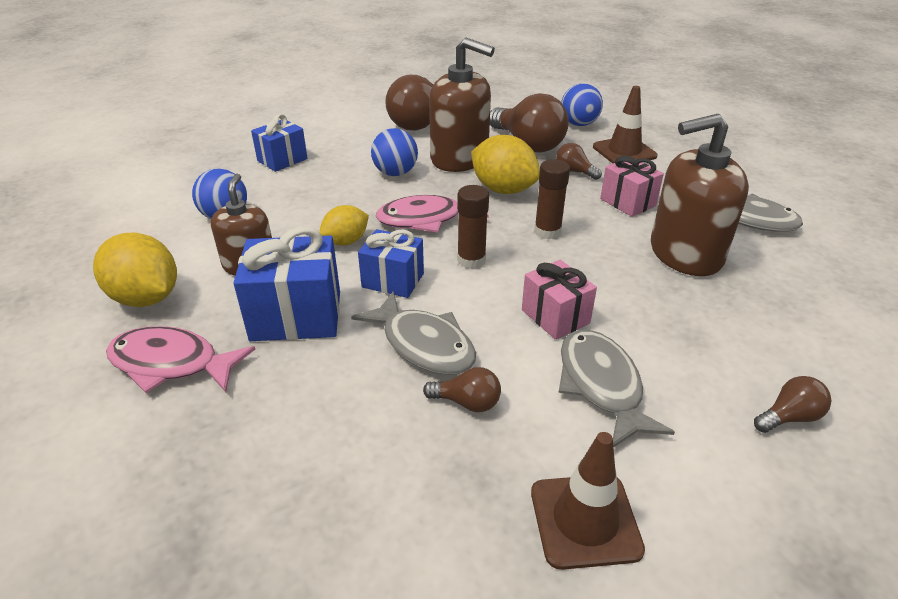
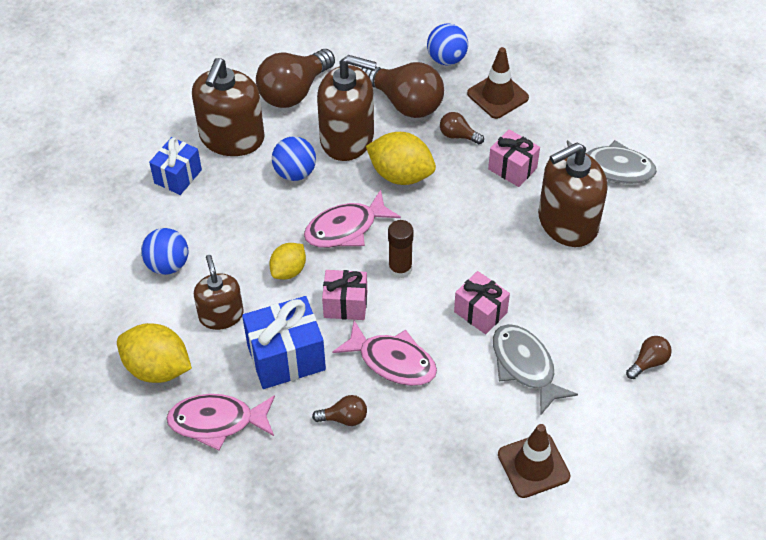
camera: 15 degrees left, 15 degrees up
(349, 144) = (232, 138): none -> brown soap dispenser
(393, 280) = (345, 305): blue gift -> pink gift
(423, 344) = (392, 361): grey fish -> pink fish
(467, 402) = (439, 402): brown light bulb -> brown light bulb (344, 418)
(547, 231) = (453, 221): brown glue stick -> none

